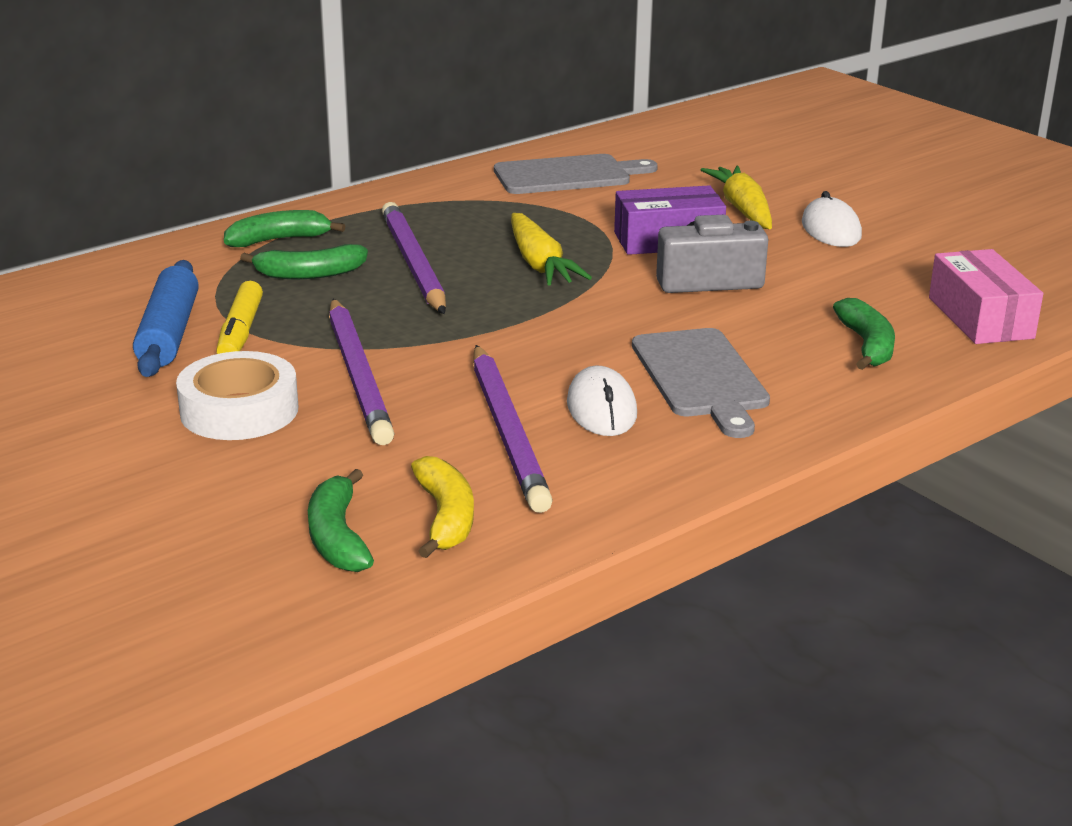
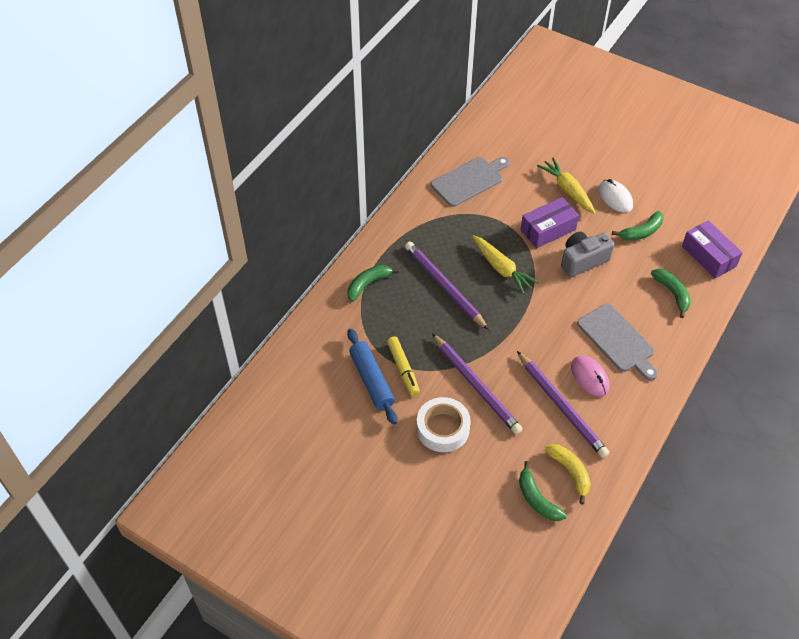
camera: 20 degrees left, 25 degrees up
(309, 274) = (402, 310): green banana -> green banana (641, 232)
(601, 409) = (589, 377): white mouse -> pink mouse
(980, 318) = (708, 256): pink box -> purple box

